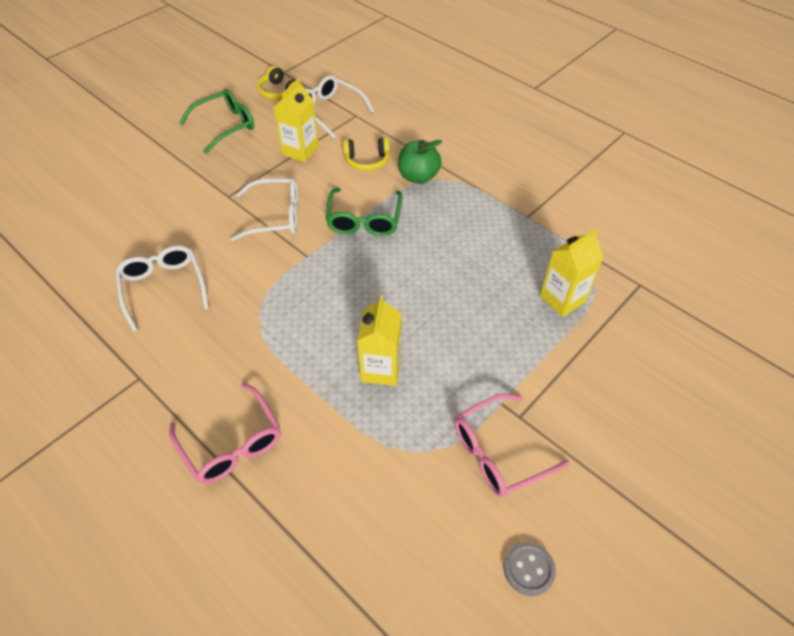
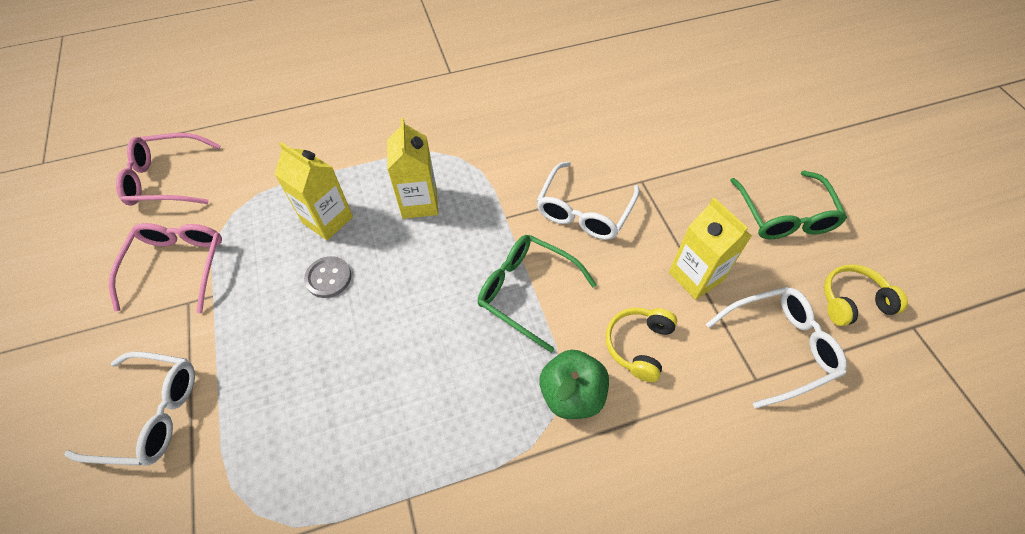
camera: 120 degrees right, 5 degrees up
(164, 288) = (536, 104): white glasses -> white glasses (150, 414)
(231, 443) = (348, 106): pink glasses -> pink glasses (167, 179)
(528, 569) = (90, 234): grey button -> grey button (328, 278)
(562, 299) = (259, 441): yellow carton -> yellow carton (419, 203)

